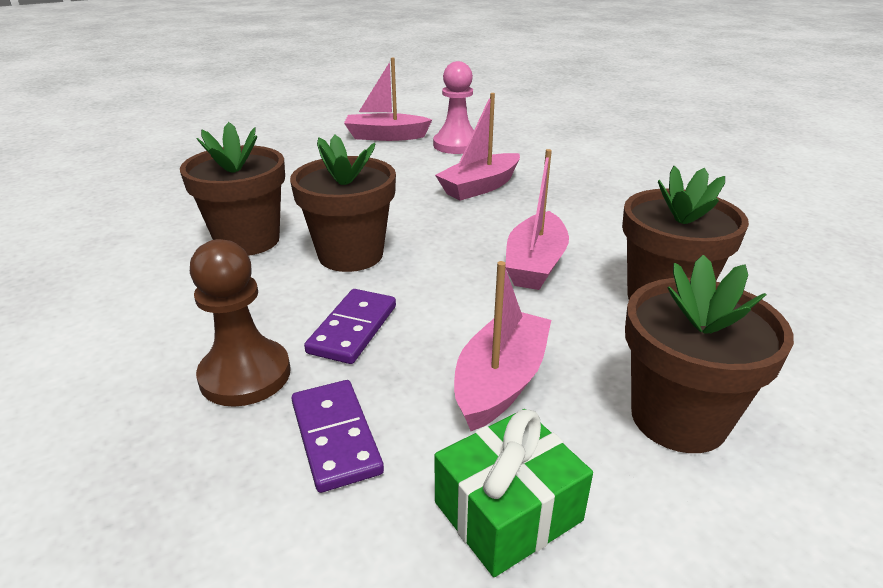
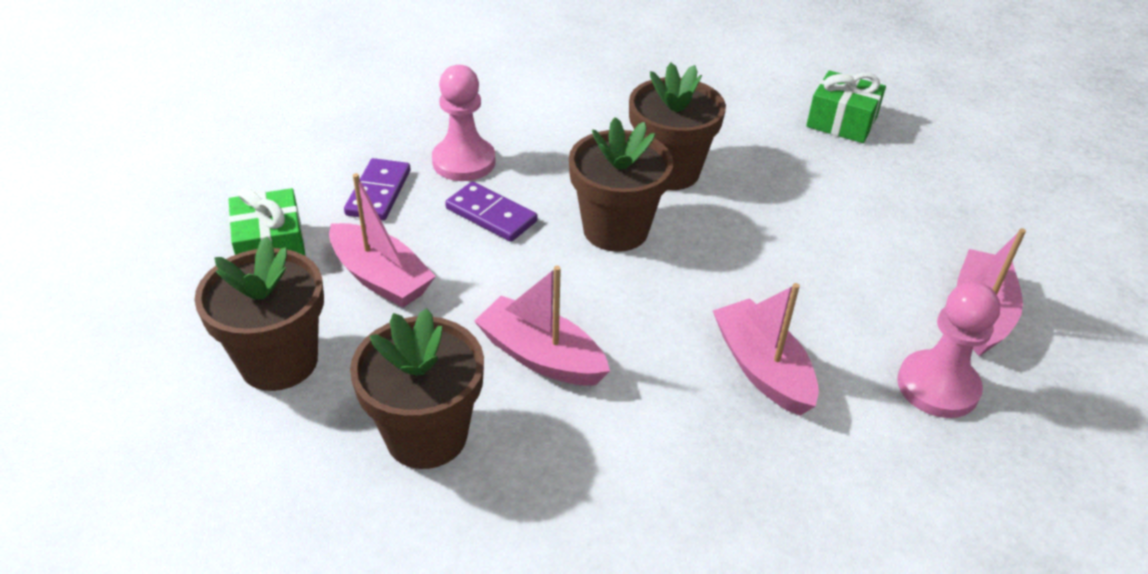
camera: 105 degrees right, 10 degrees up
(160, 177) = (841, 122): none -> green gift
(245, 375) = (464, 162): brown pawn -> pink pawn
(335, 437) = (378, 193): purple domino -> purple domino turned 75 degrees counterclockwise

